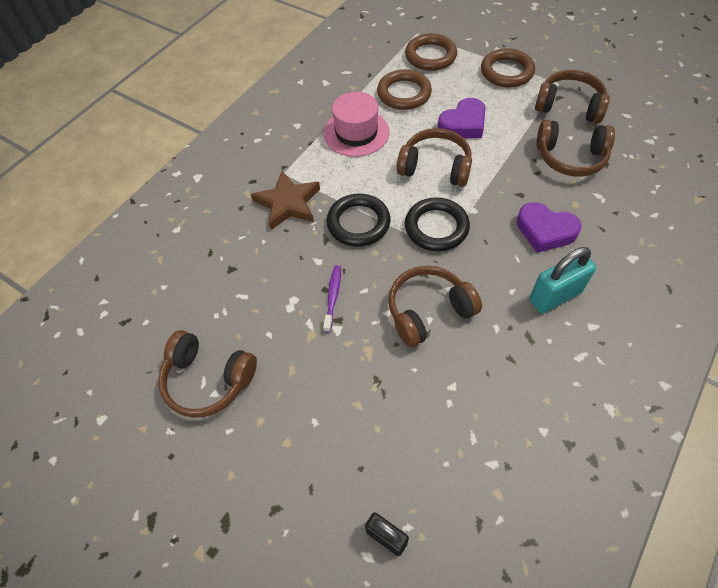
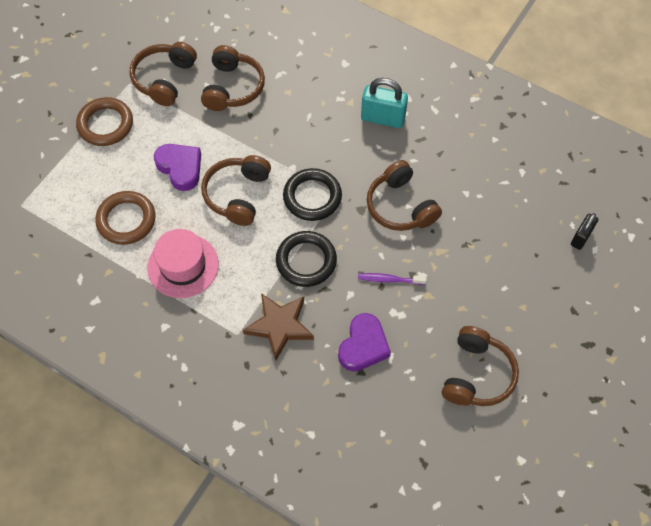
camera: 95 degrees left, 5 degrees up
(430, 56) = (66, 192): brown ring -> none
(545, 231) = (317, 117): purple heart -> purple heart (363, 346)
(555, 296) = (383, 118): turquoise padlock -> turquoise padlock turned 45 degrees counterclockwise

